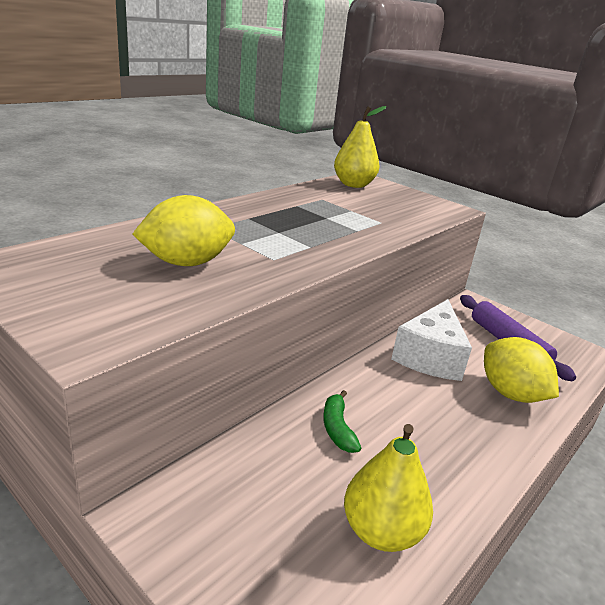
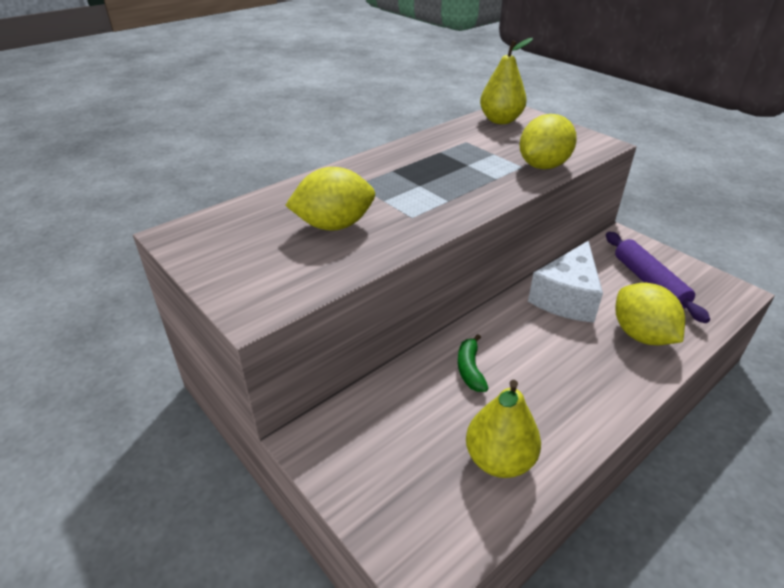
camera: 10 degrees right, 10 degrees up
(401, 223) = (543, 166): none -> yellow lemon

